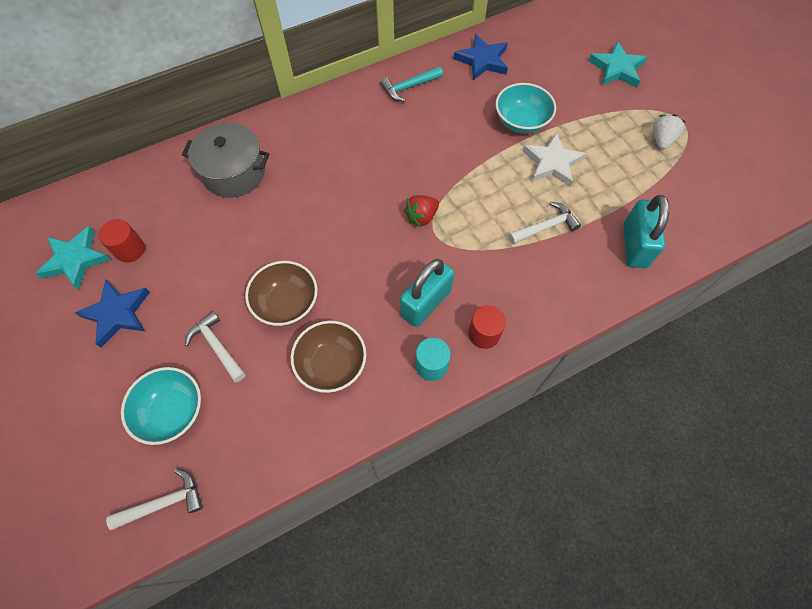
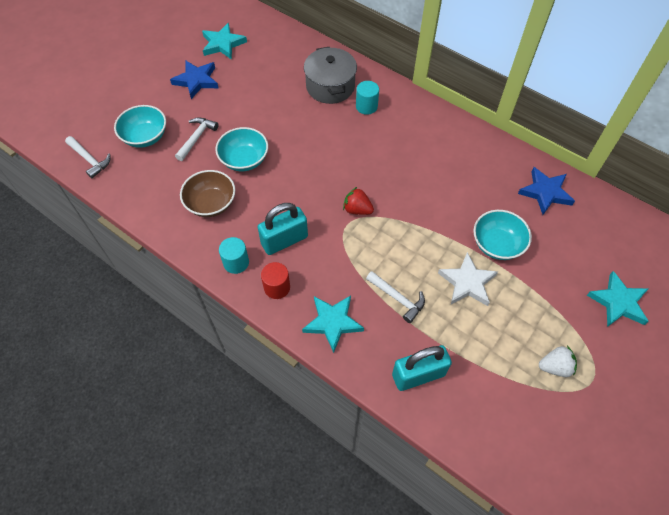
camera: 65 degrees right, 5 degrees down
(130, 250) = (242, 64): red cylinder -> none
(286, 303) = (244, 160): brown bowl -> turquoise bowl
(287, 151) = (366, 106): none -> turquoise cylinder
(409, 87) = (478, 153): turquoise hammer -> none
(426, 303) = (284, 240): turquoise padlock -> turquoise padlock turned 45 degrees counterclockwise
(550, 296) = (333, 322): none -> turquoise star

